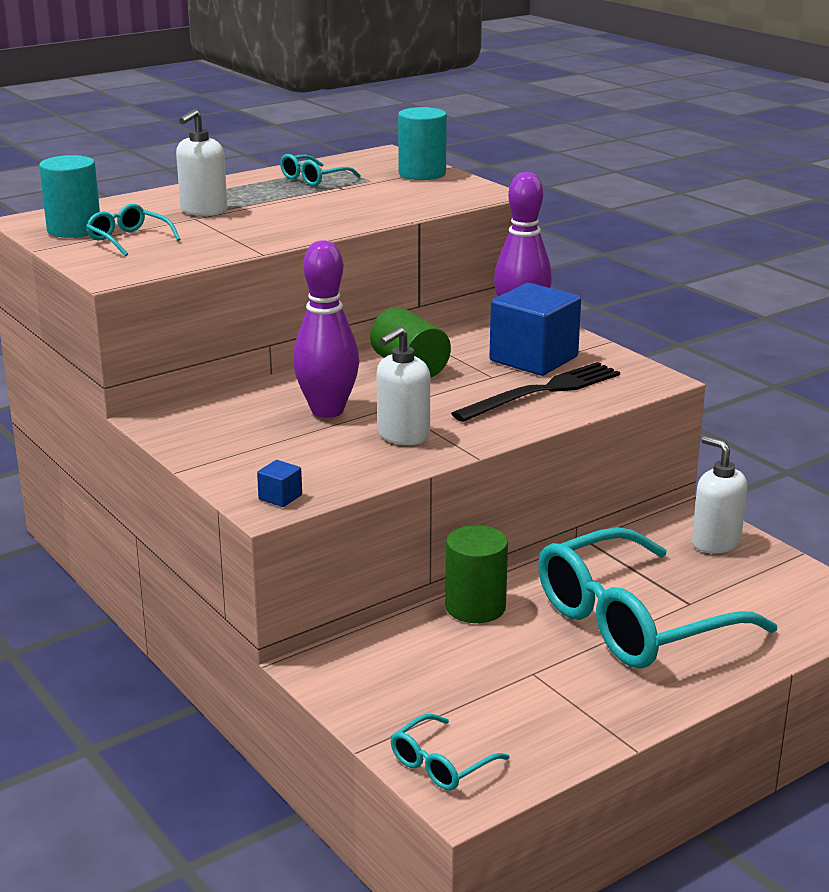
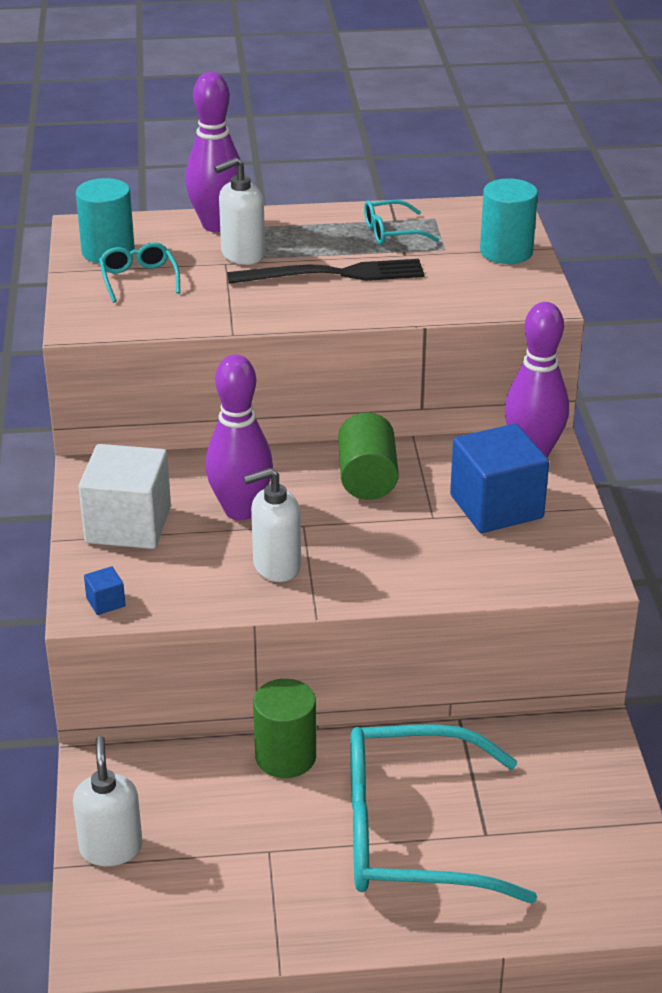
camera: 30 degrees right, 10 degrees up
(155, 199) = (217, 225): none -> purple bowling pin
(237, 444) = (128, 525): none -> white cube
(441, 764) = (108, 911): turquoise glasses -> none
(542, 391) = (460, 554): black fork -> black fork (334, 274)
(715, 542) = (583, 772): white soap dispenser -> white soap dispenser (111, 848)

